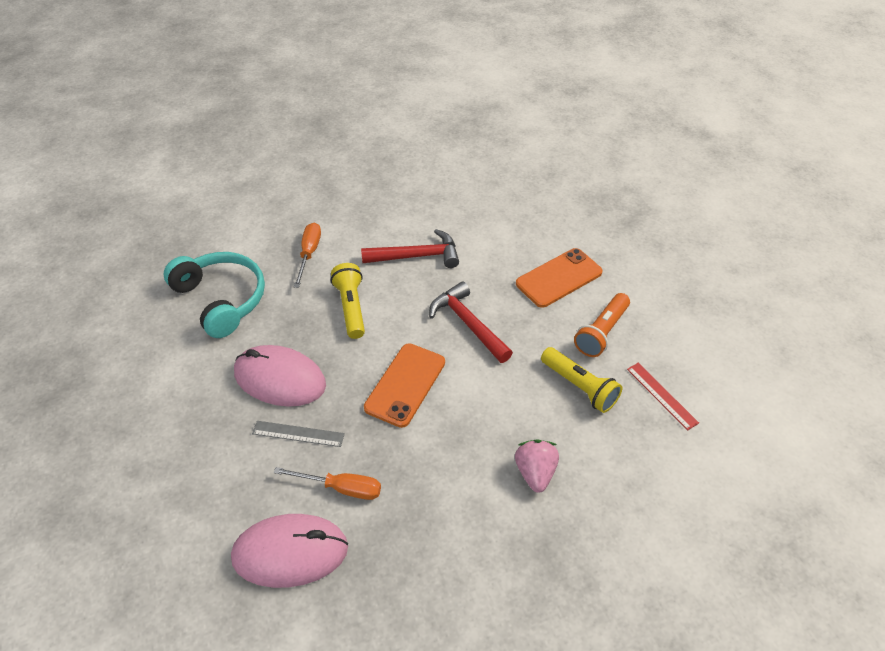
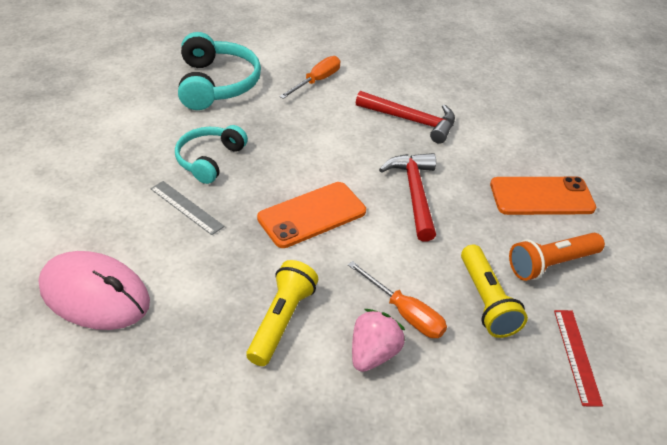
camera: 30 degrees right, 5 degrees down
(280, 379) = (209, 160): pink mouse -> turquoise headphones
(341, 488) = (182, 267): orange screwdriver -> orange screwdriver (405, 313)
(351, 308) = (317, 134): yellow flashlight -> yellow flashlight (281, 321)

